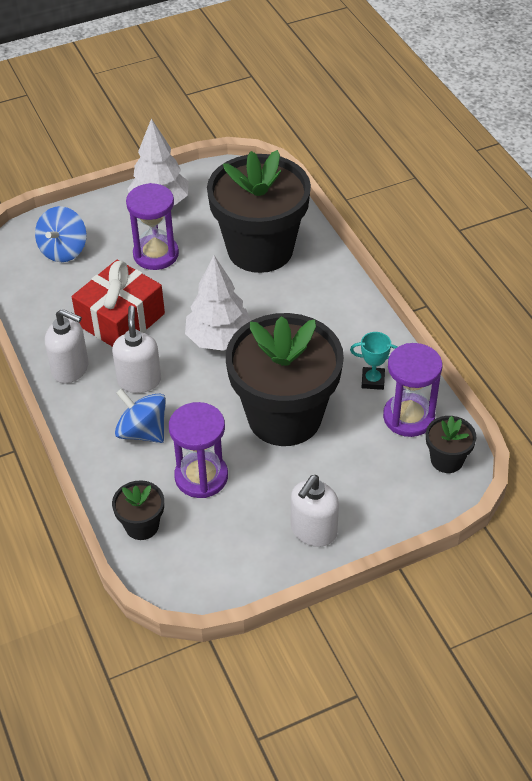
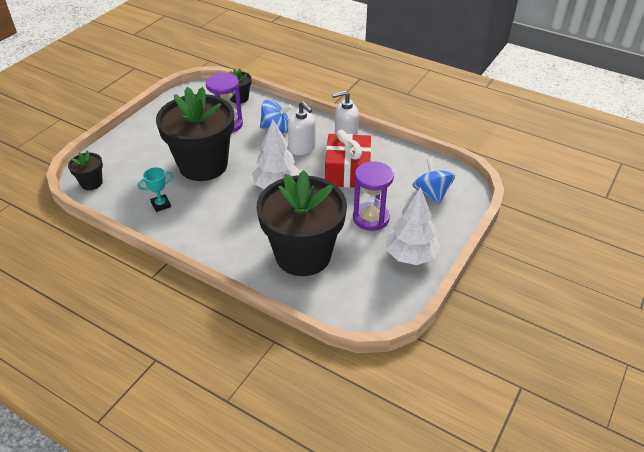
camera: 145 degrees right, 5 degrees down
(313, 531) = (151, 127): white soap dispenser -> none
(408, 417) = (126, 195): purple hourglass -> none

